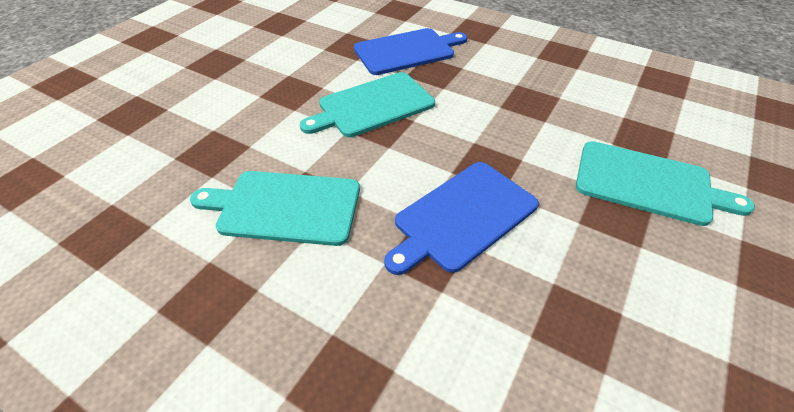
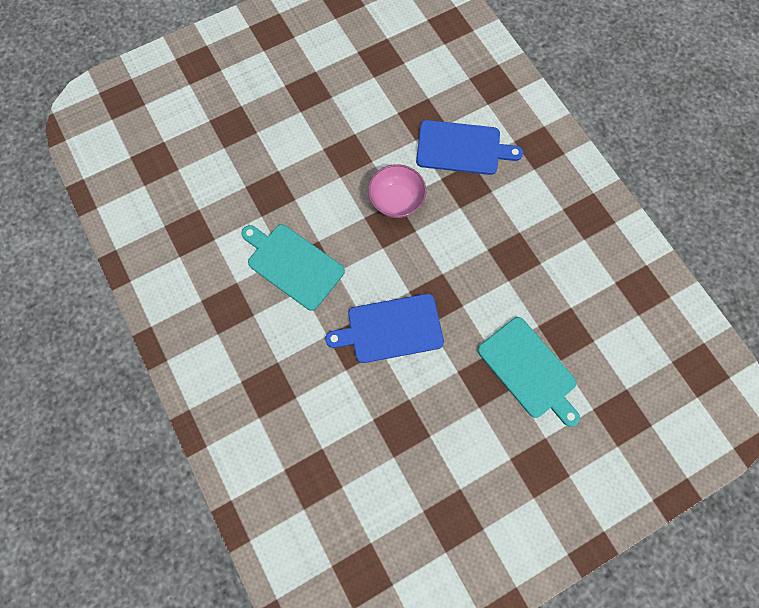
camera: 30 degrees right, 25 degrees up
(373, 106) = (396, 200): turquoise cutting board -> pink bowl

